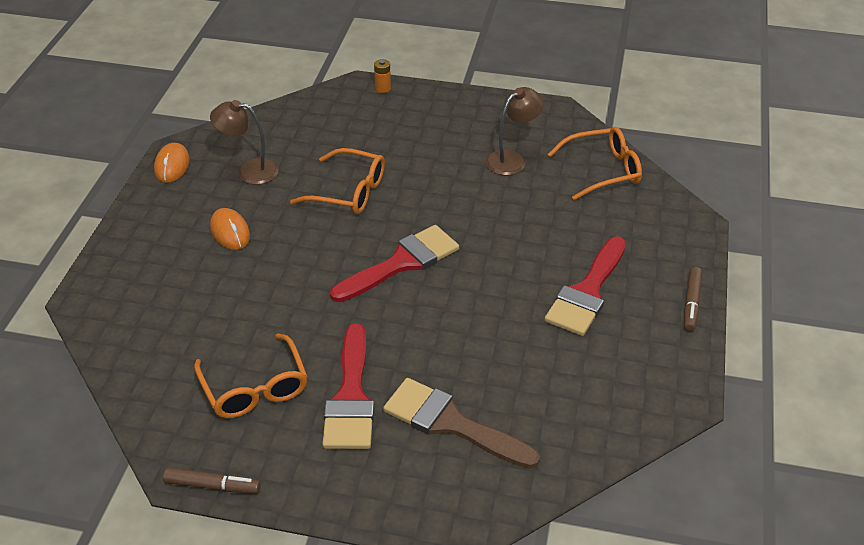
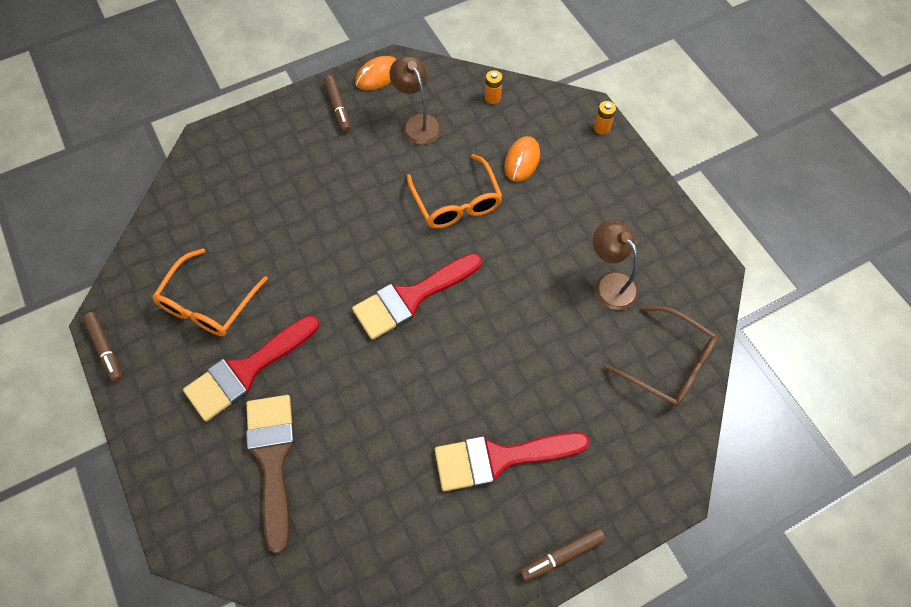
camera: 50 degrees right, 20 degrees up
(169, 204) = (338, 107): none -> brown marker
(230, 232) = (344, 165): orange mouse -> orange mouse (522, 161)
(282, 121) = (492, 98): none -> orange battery
(402, 263) = (411, 298): red brush -> red brush turned 135 degrees clockwise
(512, 159) = (609, 283): brown lamp -> brown lamp turned 135 degrees counterclockwise
(603, 170) = (668, 364): orange glasses -> brown glasses

